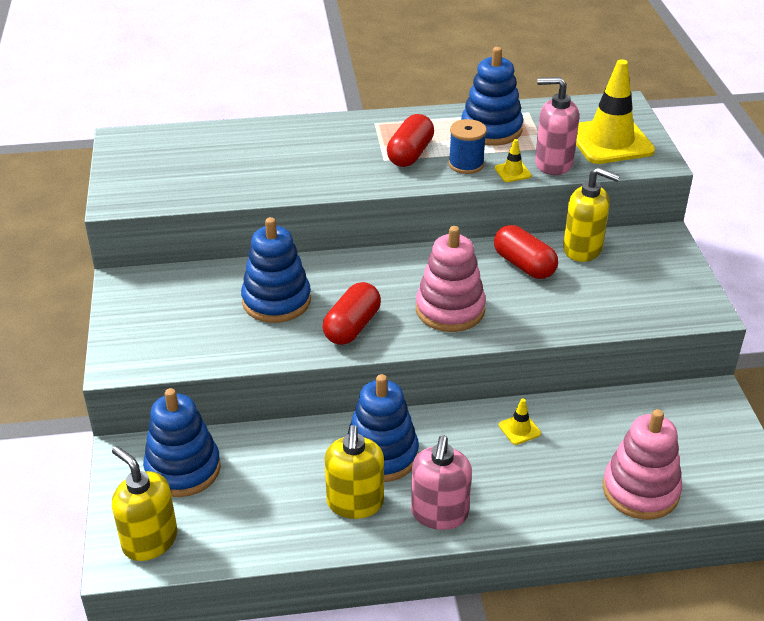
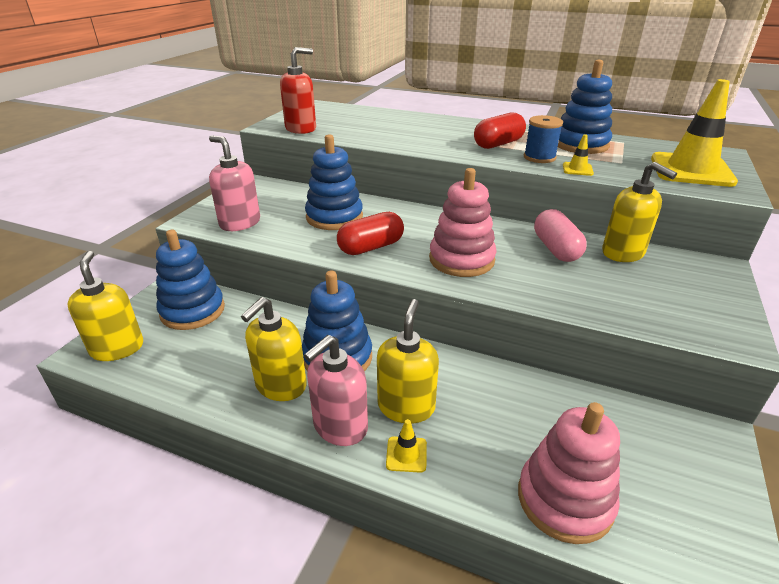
camera: 30 degrees right, 5 degrees down
(162, 194) = (301, 129): none -> red soap dispenser
(478, 472) = (406, 406): none -> yellow soap dispenser
(519, 429) = (474, 385): yellow traffic cone -> yellow traffic cone (406, 454)
(524, 265) = (556, 249): red capsule -> pink capsule
(553, 164) = (621, 172): pink soap dispenser -> pink soap dispenser (240, 223)

